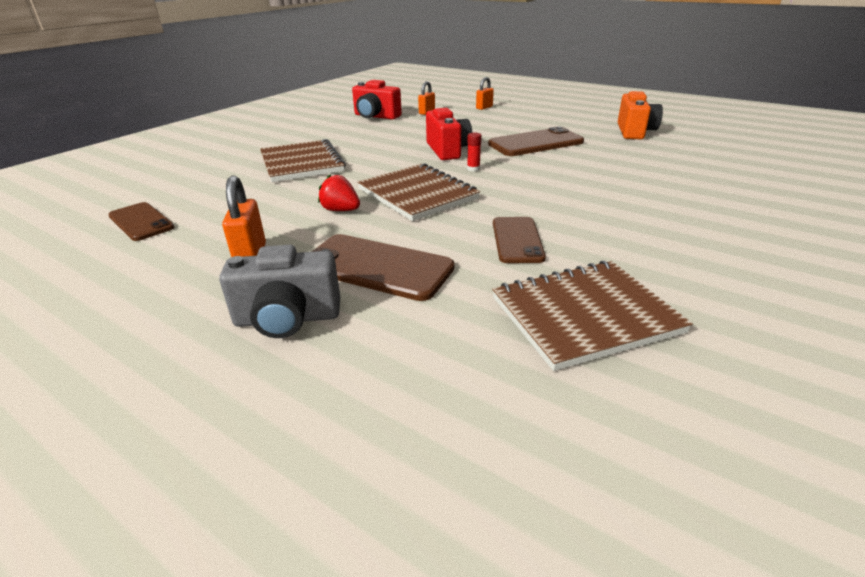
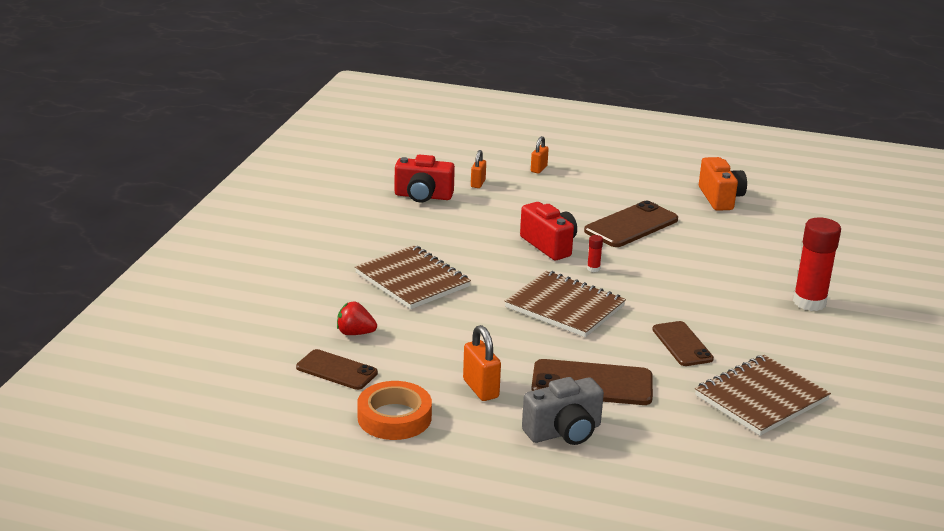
camera: 20 degrees left, 5 degrees down
(128, 272) = (394, 417): none -> orange tape
(341, 210) = (511, 334): red strawberry -> red strawberry (355, 333)
(698, 216) = (809, 302): none -> red glue stick

